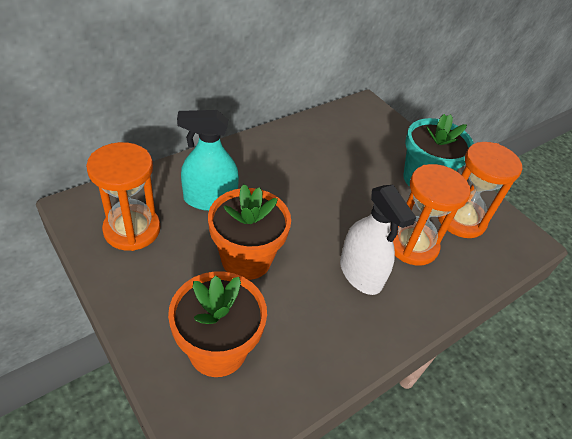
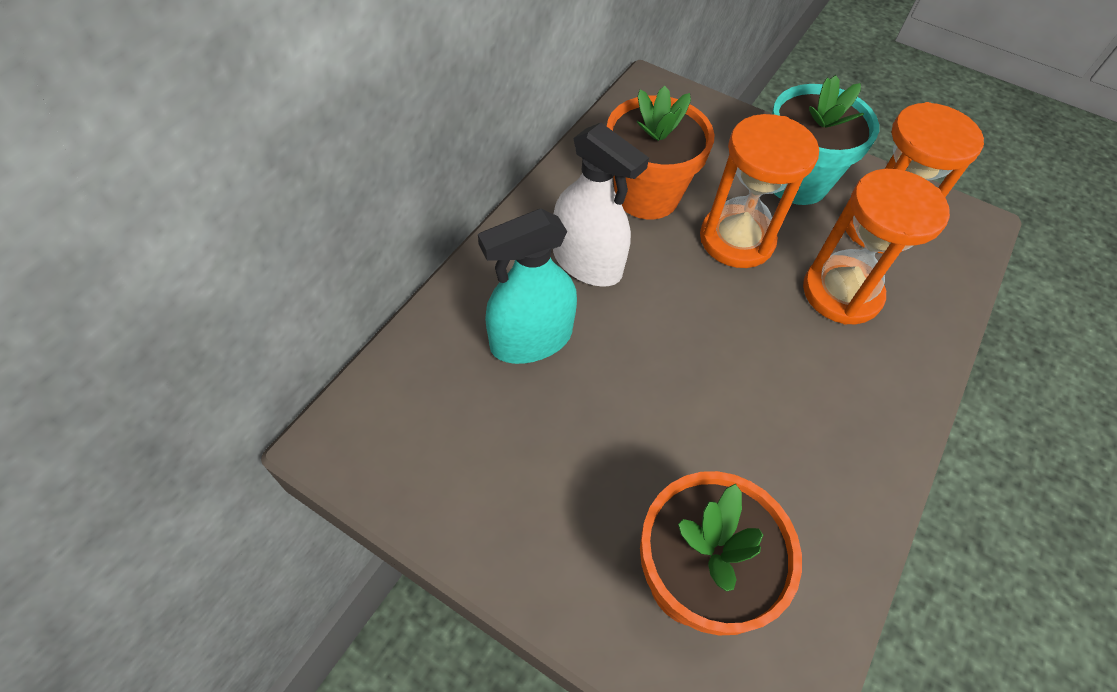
camera: 20 degrees left, 10 degrees up
(132, 229) = (449, 442): orange hourglass -> orange hourglass (736, 239)
(246, 259) = (643, 415): orange flower pot -> orange flower pot (646, 195)
(360, 273) = (804, 367): white spray bottle -> white spray bottle (587, 262)

